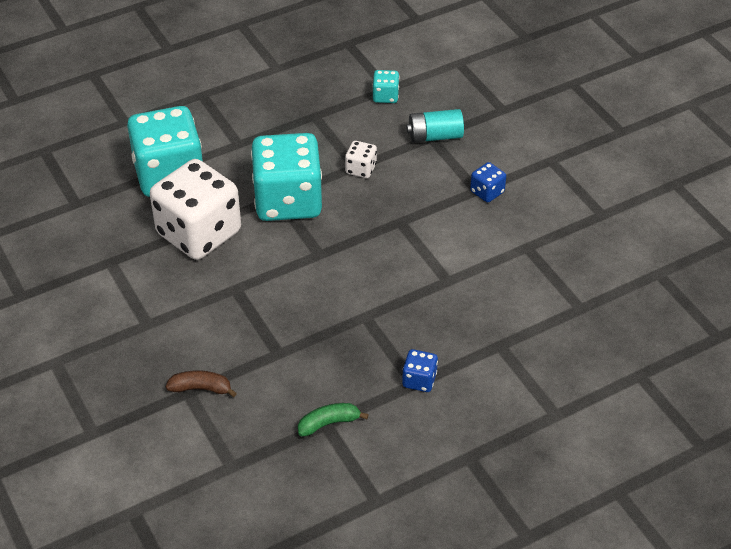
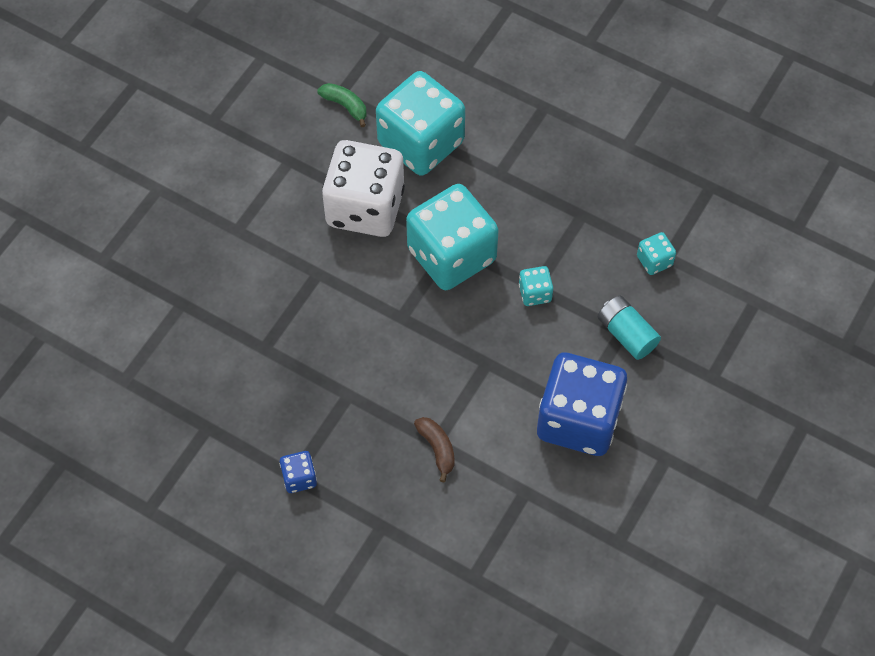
camera: 60 degrees right, 15 degrees up
(201, 388) = (191, 311): brown banana -> brown banana (437, 449)
(329, 423) = (209, 429): green banana -> green banana (345, 106)
(361, 169) = (535, 293): white dice -> turquoise dice
(487, 192) = (578, 420): blue dice -> blue dice, size x2.40

